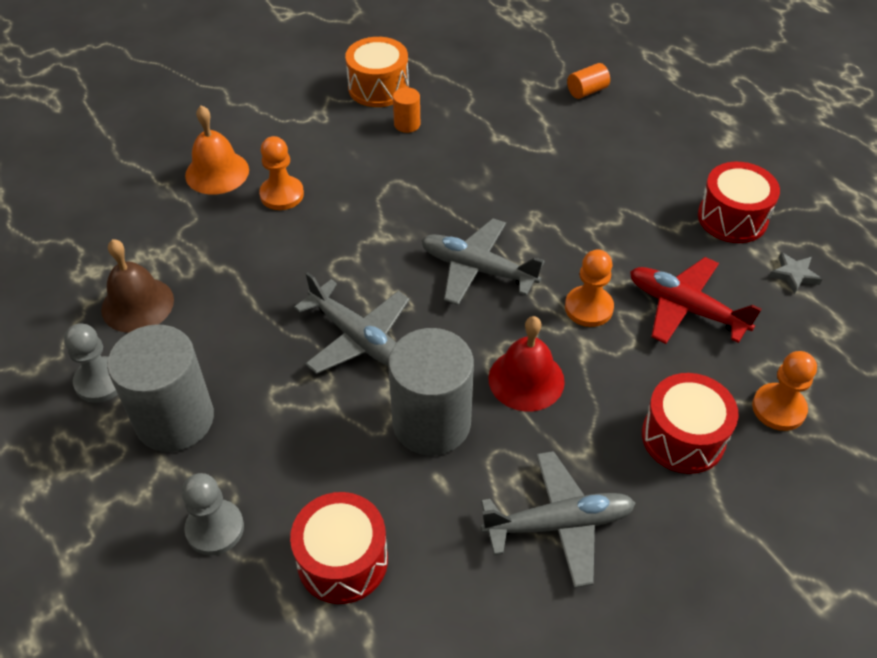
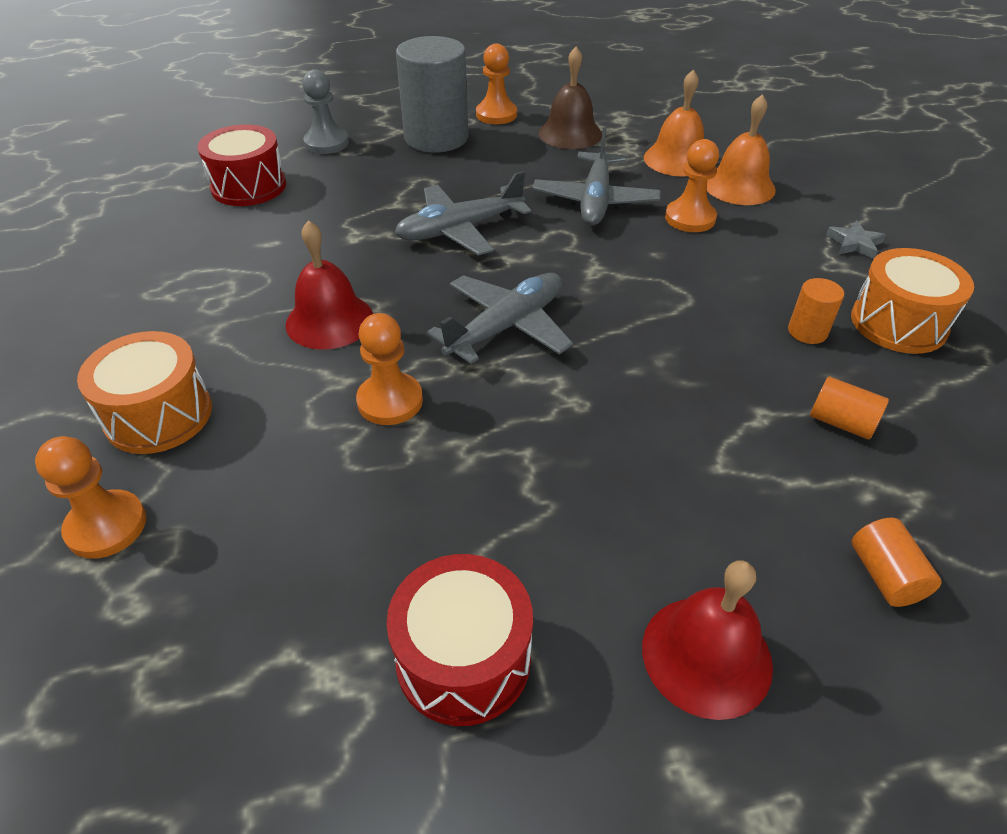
camera: 110 degrees right, 5 degrees down
(101, 381) = (496, 115): grey pawn -> orange pawn
(176, 216) = (677, 159): none -> orange bell
(431, 423) = (330, 250): grey cylinder -> none
(487, 107) = (841, 422): none -> orange cylinder
(559, 524) = (163, 296): grey plane -> grey plane (595, 201)
(670, 141) = (706, 655): none -> red bell
(683, 437) = (159, 415): red drum -> orange drum
(685, 308) = (325, 499): red plane -> none
(794, 275) = (289, 687): grey star -> grey star (854, 243)

